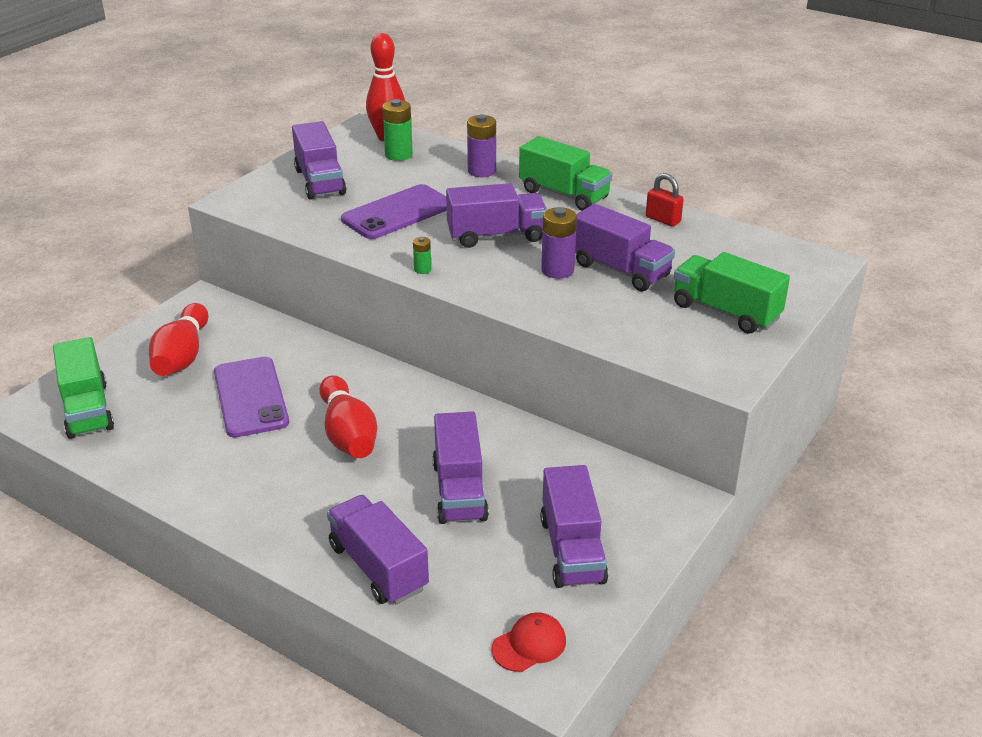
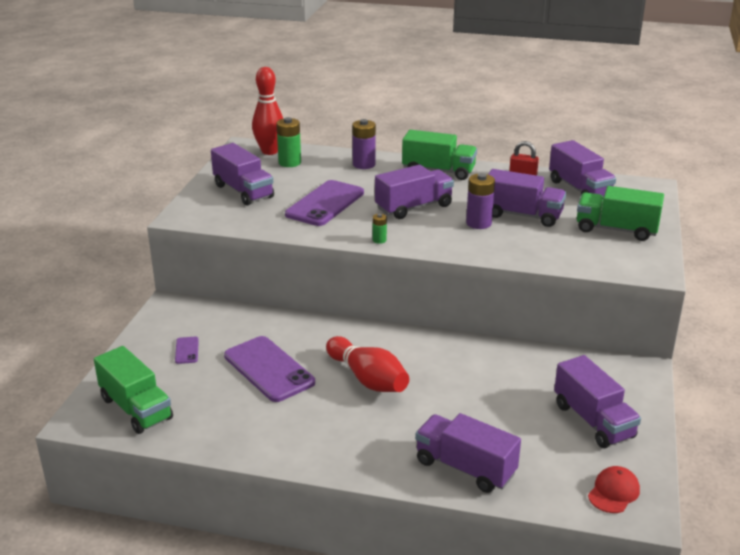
camera: 20 degrees left, 5 degrees down
(182, 356) = (187, 350): red bowling pin -> purple phone
(459, 491) = (483, 400): purple truck -> purple truck (579, 189)

